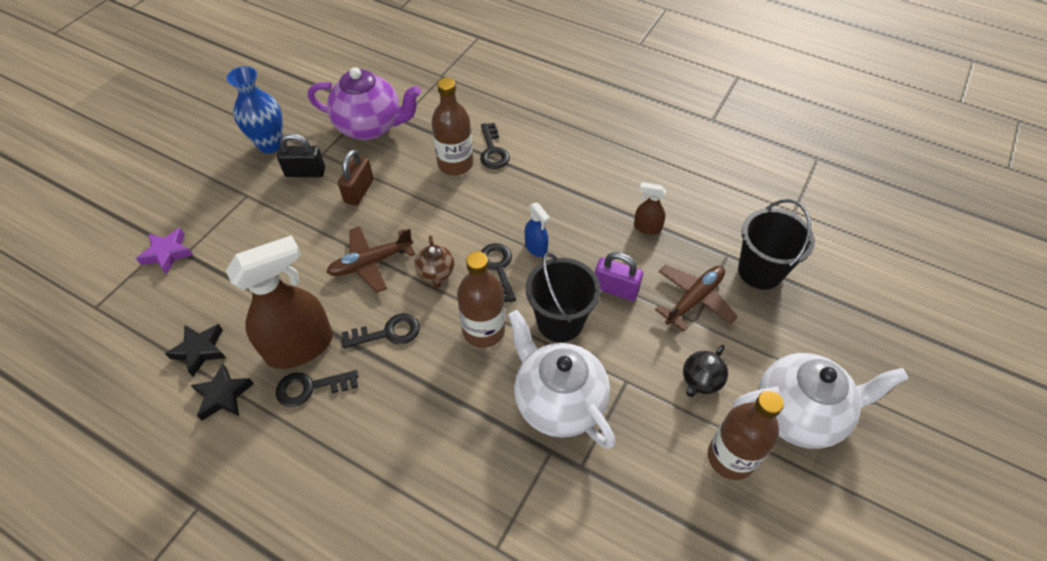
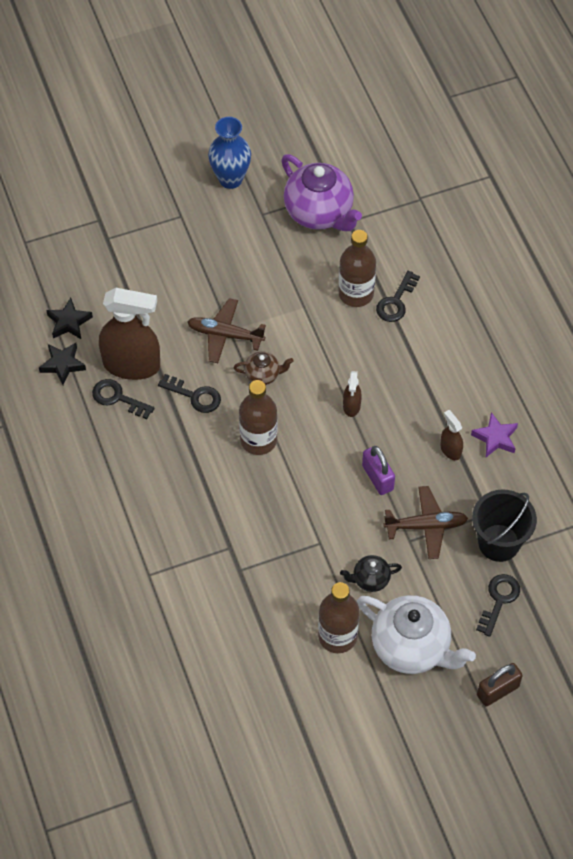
camera: 40 degrees right, 5 degrees up
(167, 253) = (95, 230): purple star -> purple star (495, 438)
(305, 172) = (237, 223): black padlock -> none
(359, 191) = (264, 268): brown padlock -> brown padlock (498, 691)
(436, 273) = (263, 375): brown teapot -> brown teapot turned 120 degrees counterclockwise
(498, 268) = (309, 402): black key -> black key (499, 600)
(536, 247) = (351, 406): blue spray bottle -> brown spray bottle
(558, 402) = (263, 522): white teapot -> none
(560, 322) = (315, 472): black bucket -> none

